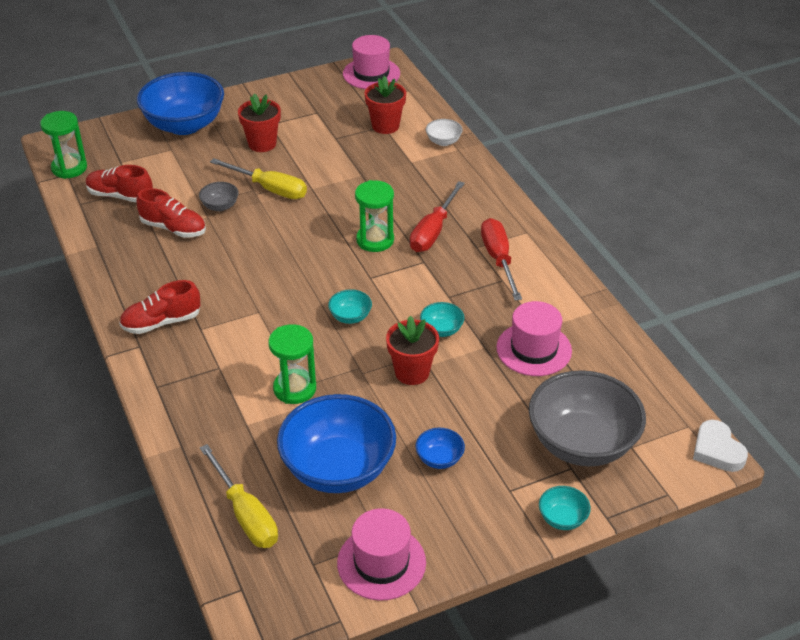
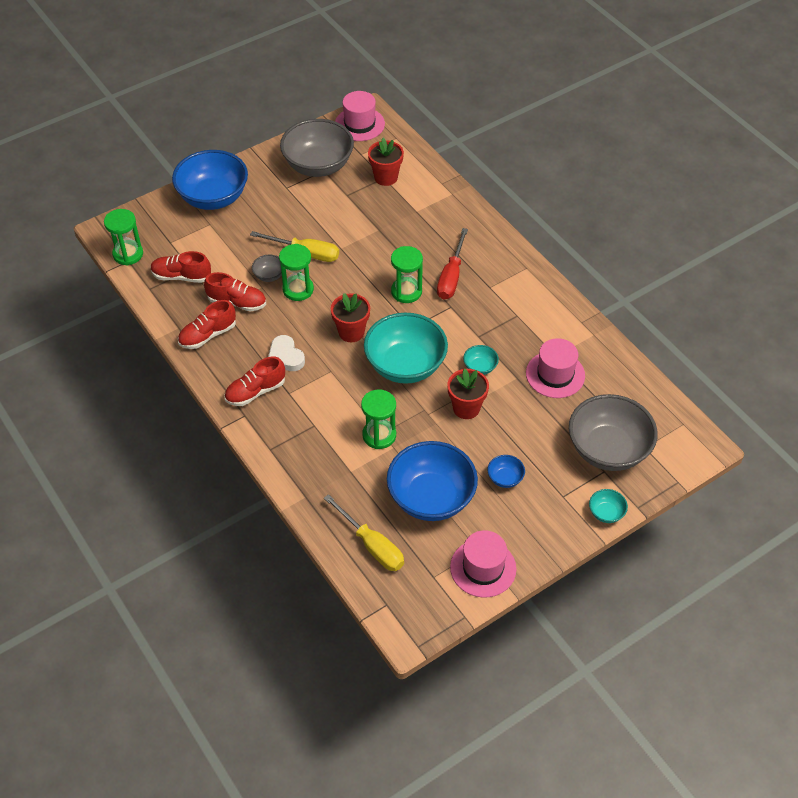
camera: 10 degrees left, 10 degrees up
(128, 257) = (208, 335): none -> red shoe
(248, 224) = (298, 289): none -> green hourglass
(262, 144) = (286, 209): red flower pot -> red flower pot (351, 332)
(312, 107) = (318, 165): none -> grey bowl
(350, 317) = (405, 365): turquoise bowl -> turquoise bowl, size x2.36
(443, 141) = (438, 187): white bowl -> none
(498, 259) = (510, 296): red screwdriver -> none
(717, 450) = (707, 441): white heart -> white heart (285, 357)

